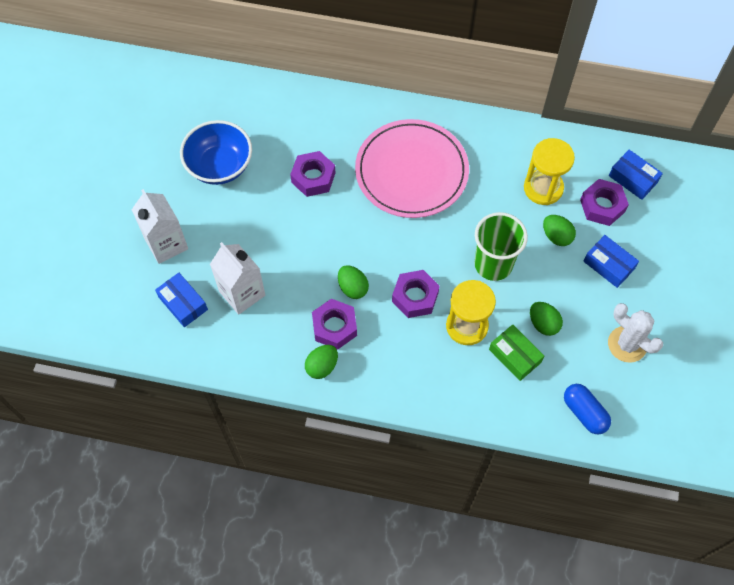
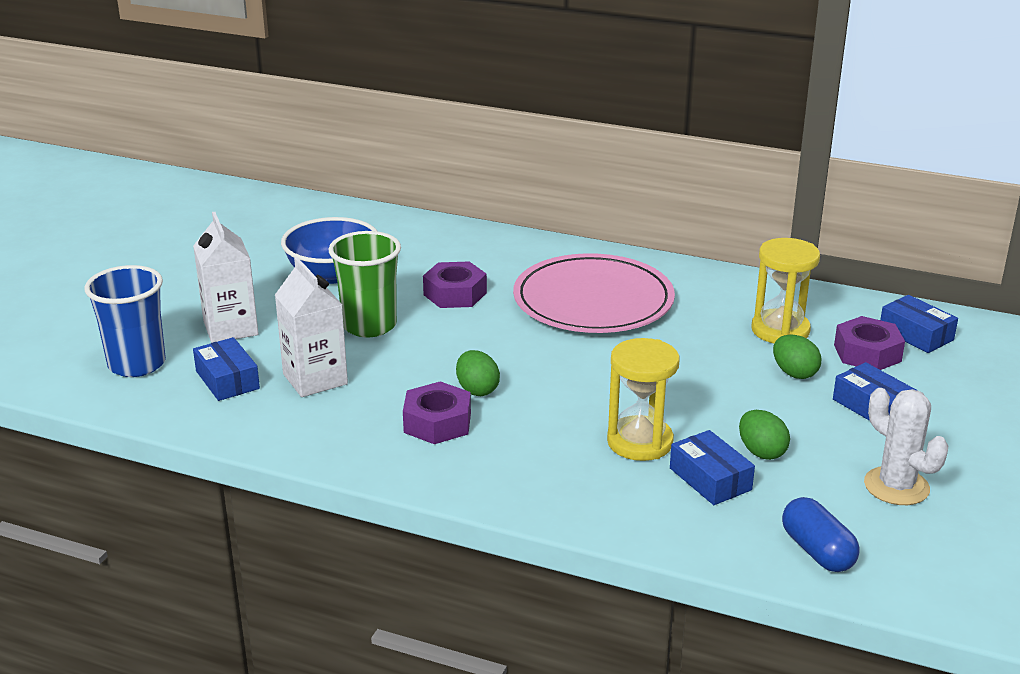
camera: 10 degrees right, 35 degrees down
(115, 296) = (137, 364): none -> blue cup
(322, 366) = (404, 458): green egg -> none
(415, 297) = (567, 407): purple nut -> none
(493, 264) = (693, 389): green cup -> green cup (369, 326)
(515, 356) = (710, 479): green box -> blue box

